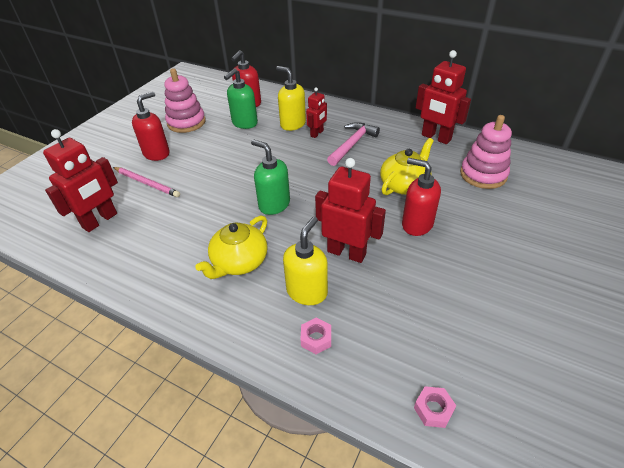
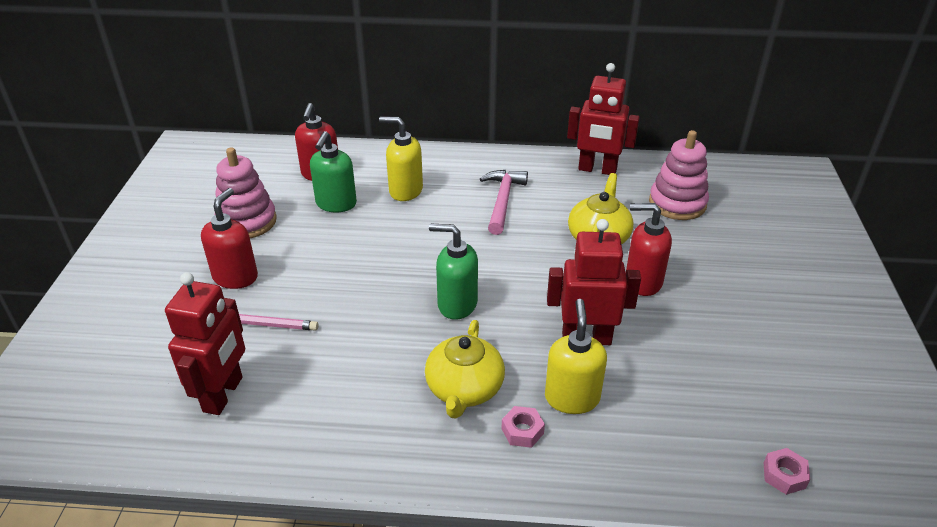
camera: 25 degrees left, 5 degrees down
(316, 339) = (618, 447): pink nut -> pink nut (522, 431)
(317, 133) = (447, 197): red robot -> none

